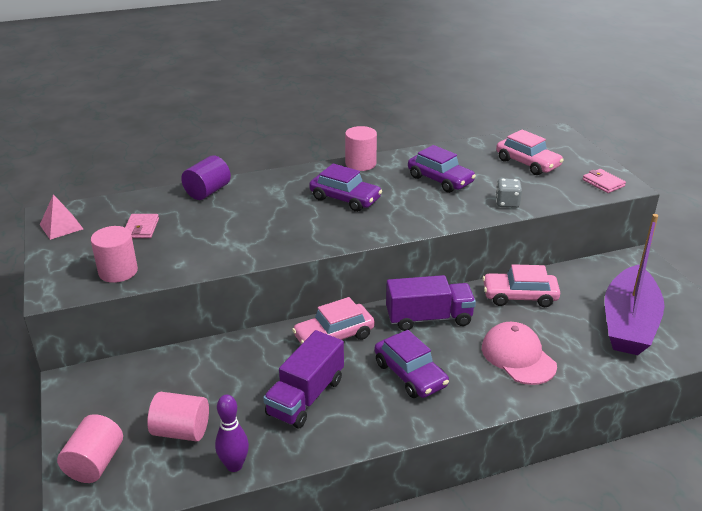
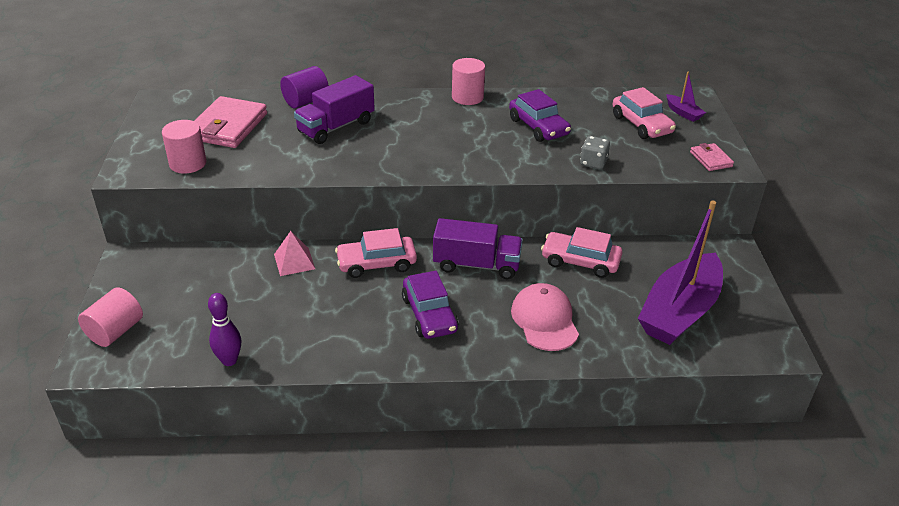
camera: 15 degrees right, 5 degrees up
(61, 226) = (160, 113): pink pyramid -> pink pyramid (294, 261)
(141, 228) = (228, 126): pink wallet -> pink wallet, size x1.98
(181, 431) = (199, 320): pink cylinder -> none
(306, 397) = (322, 314): purple truck -> purple truck (336, 127)
(345, 199) = (432, 130): purple car -> none
(556, 148) = (683, 113): none -> purple boat

